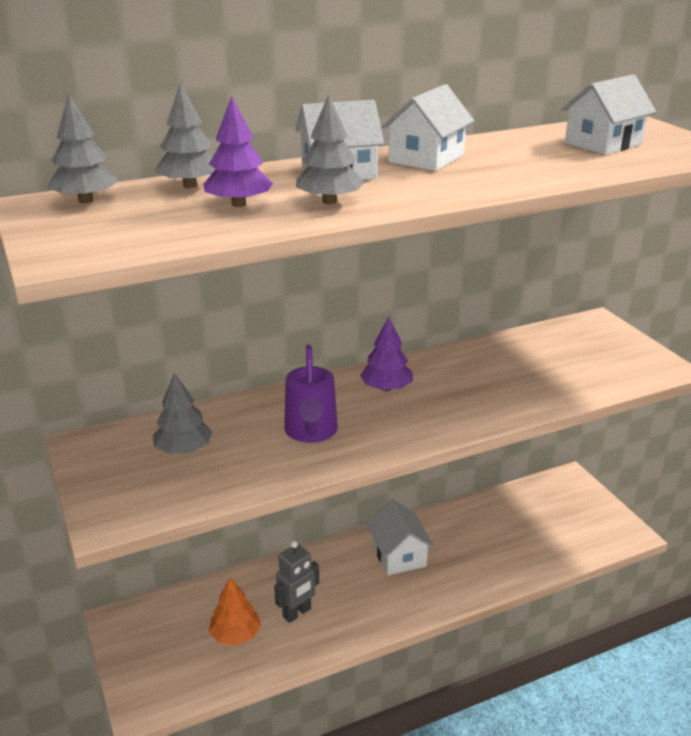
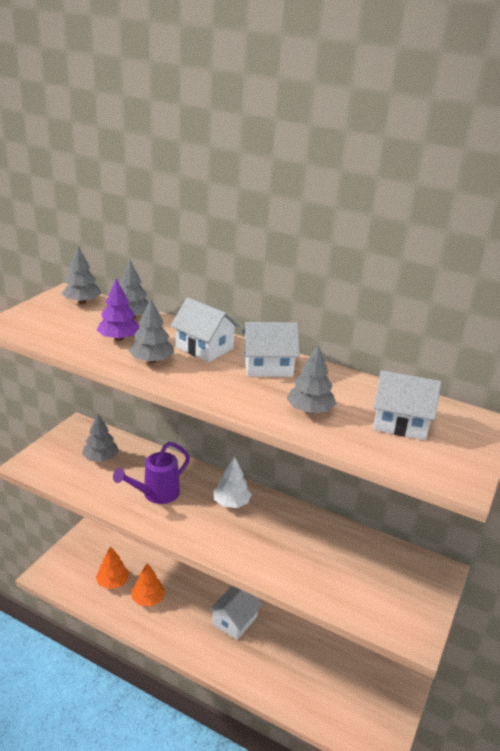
camera: 50 degrees right, 0 degrees up
(297, 613) = (148, 599): grey robot -> orange tree
(386, 388) = (231, 503): purple tree -> white tree
(541, 166) = (309, 410): none -> grey tree

